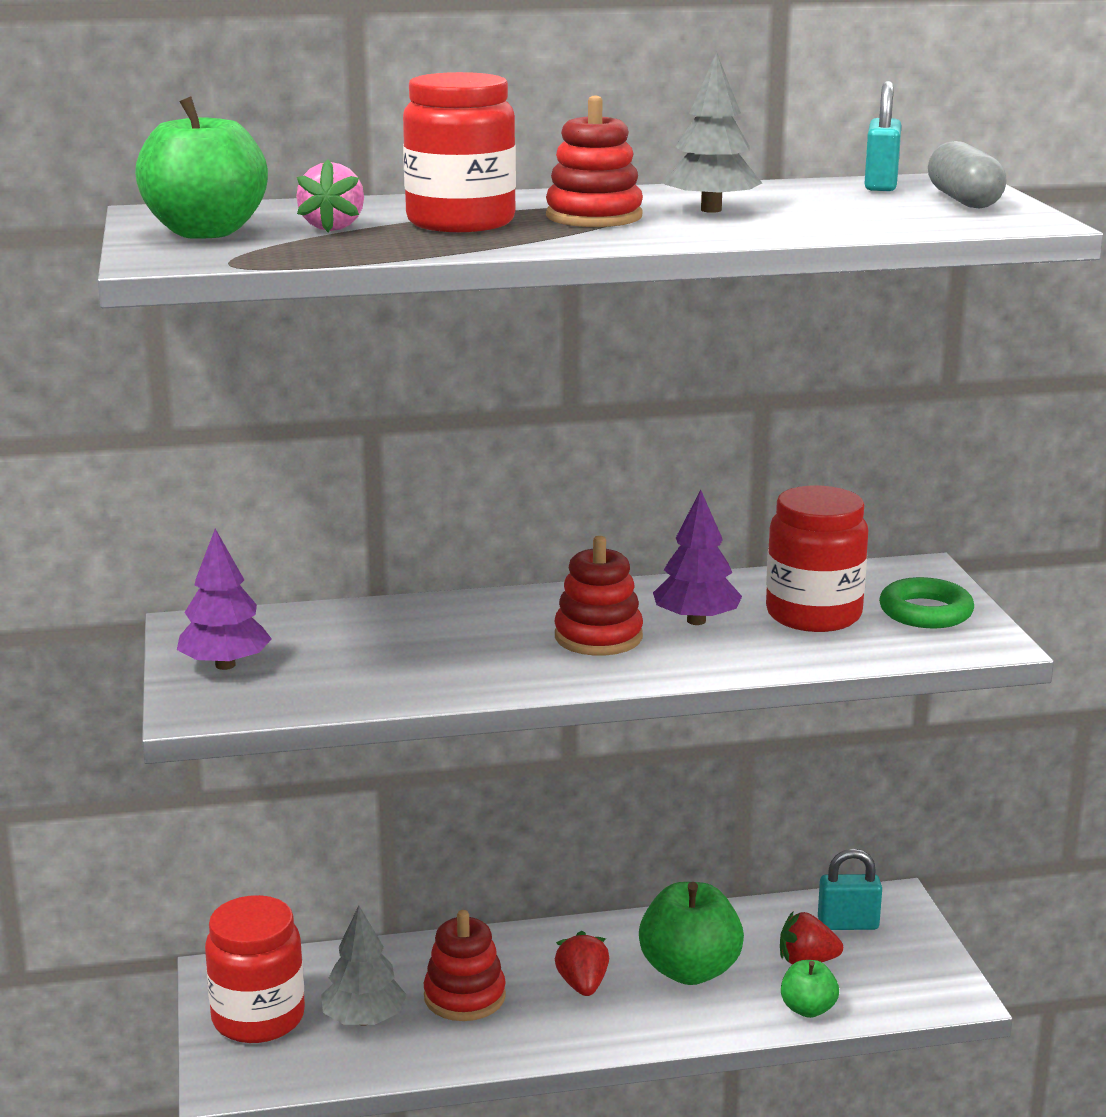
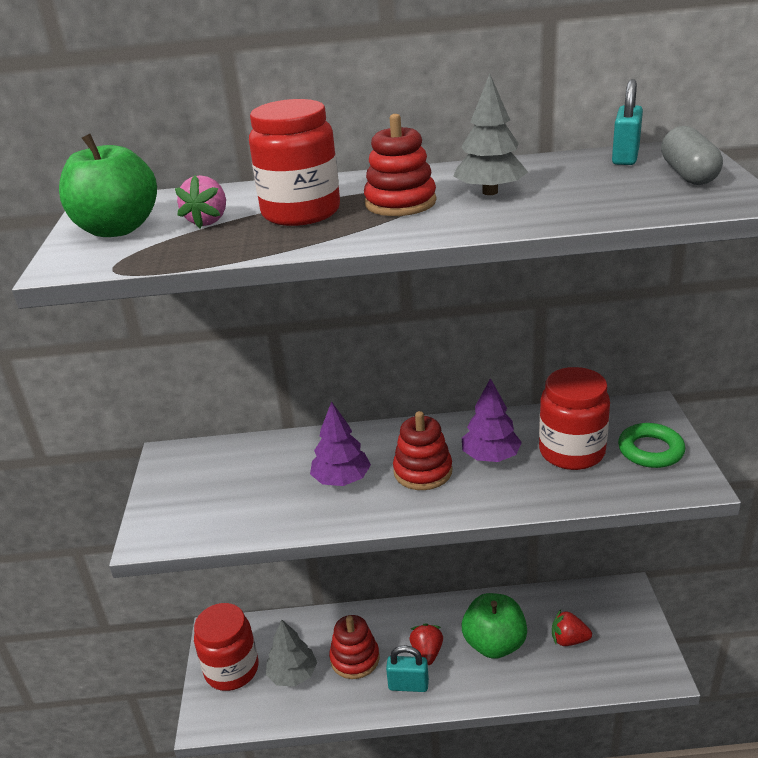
camera: 10 degrees right, 10 degrees up
(225, 665) = (178, 493): purple tree -> purple tree (341, 479)
(808, 1009) = (566, 681): green apple -> none
(848, 924) = (597, 609): turquoise padlock -> turquoise padlock (408, 685)

